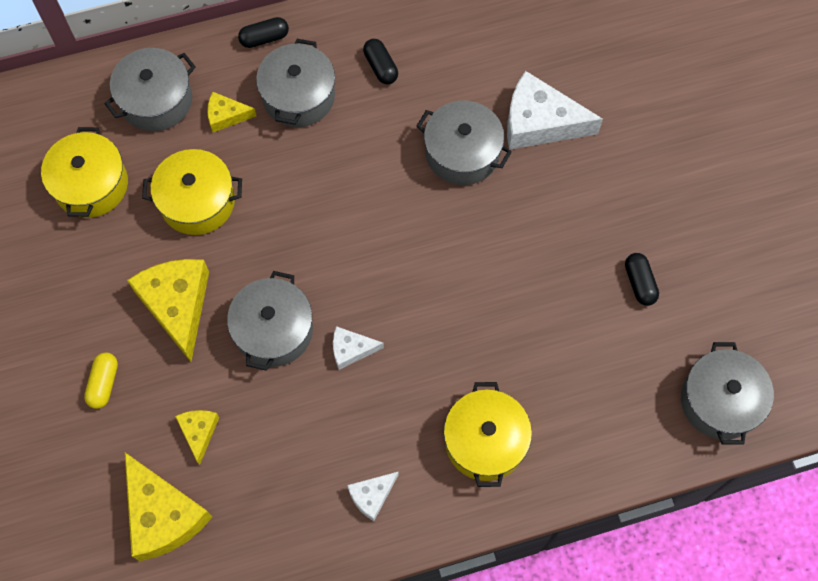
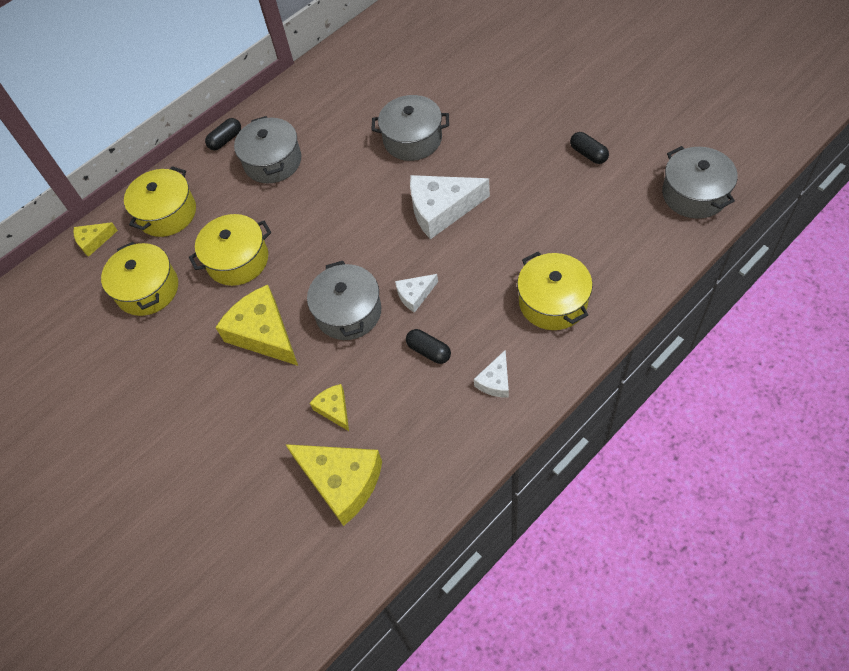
camera: 20 degrees left, 10 degrees down
(104, 383) = (237, 415): yellow capsule -> none
(156, 100) = (167, 213): grey pot -> yellow pot
(226, 116) = (226, 198): yellow cheese -> yellow cheese (94, 241)
(380, 67) = (321, 118): black capsule -> black capsule (429, 351)
(540, 122) = (453, 97): white cheese -> white cheese (442, 209)

